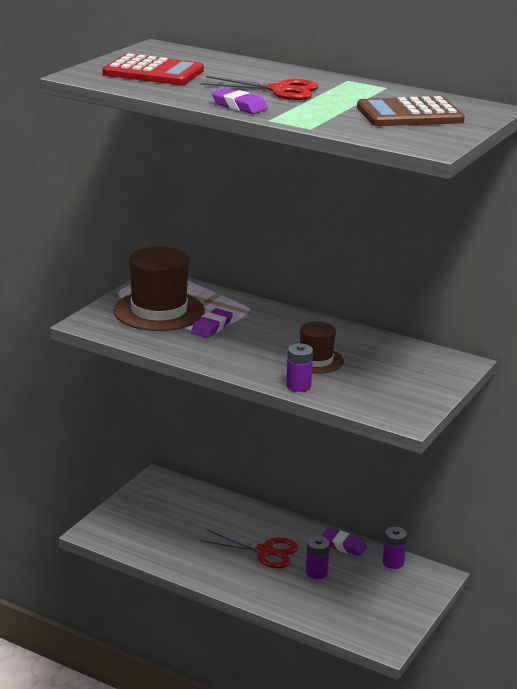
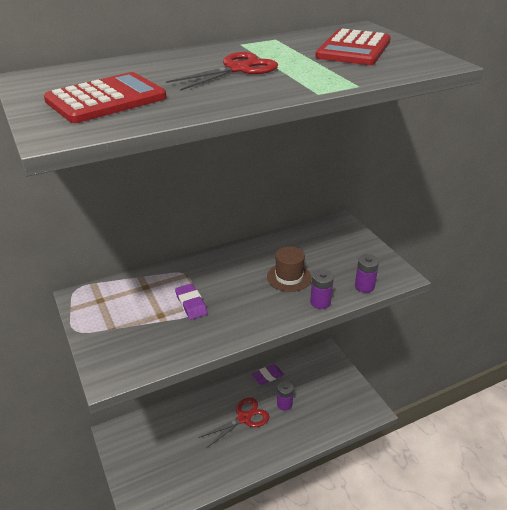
camera: 55 degrees left, 10 degrees up
(159, 311) = (135, 321): brown hat -> none
(239, 106) = (264, 93): purple eraser -> none
(393, 562) = (300, 363): purple battery -> purple battery (364, 286)
(409, 114) = (353, 49): brown calculator -> red calculator

